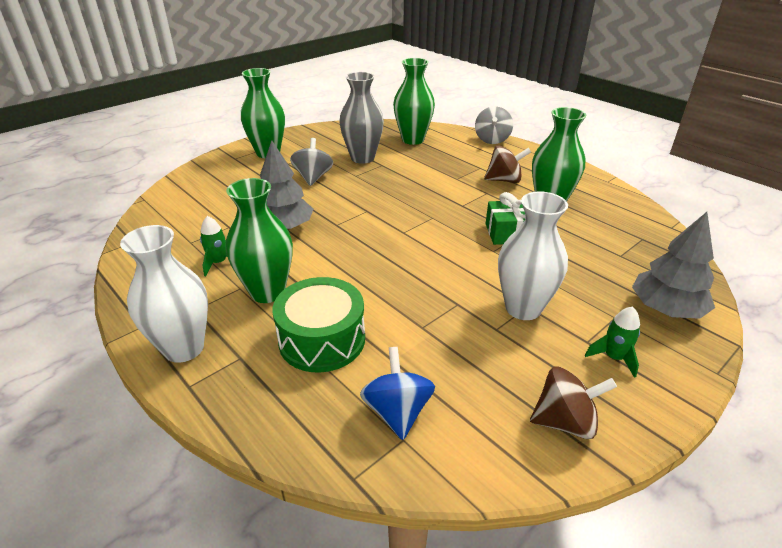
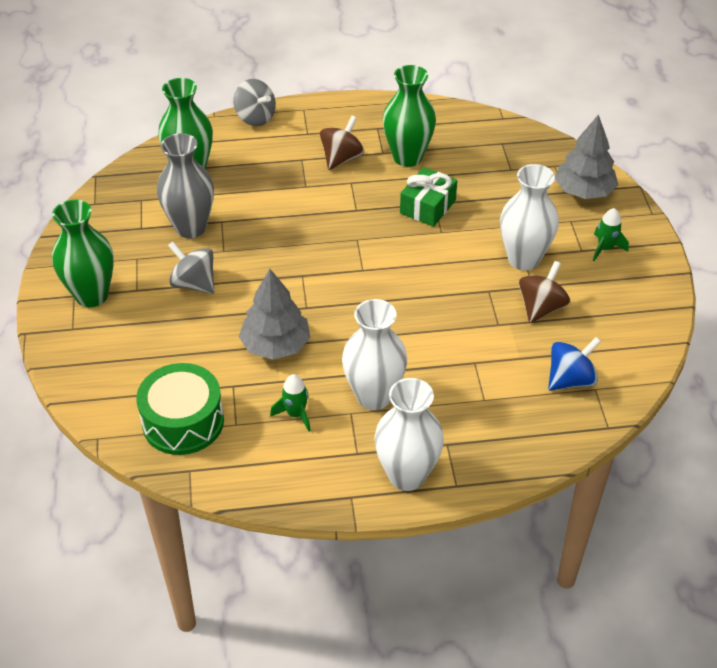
camera: 55 degrees left, 10 degrees up
(267, 292) = (374, 396): green vase -> white vase
(322, 339) = (466, 387): green drum -> green drum (183, 422)
(397, 411) = (570, 380): blue spinning top -> blue spinning top turned 120 degrees clockwise
(565, 421) = (637, 306): brown spinning top -> brown spinning top (541, 308)

